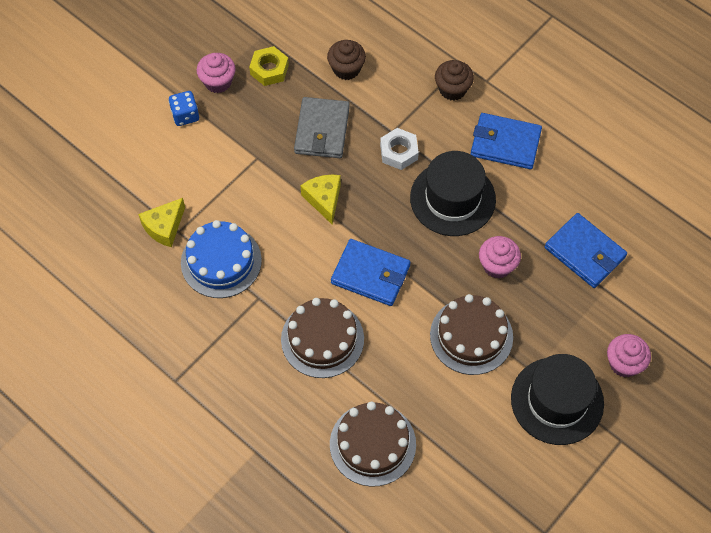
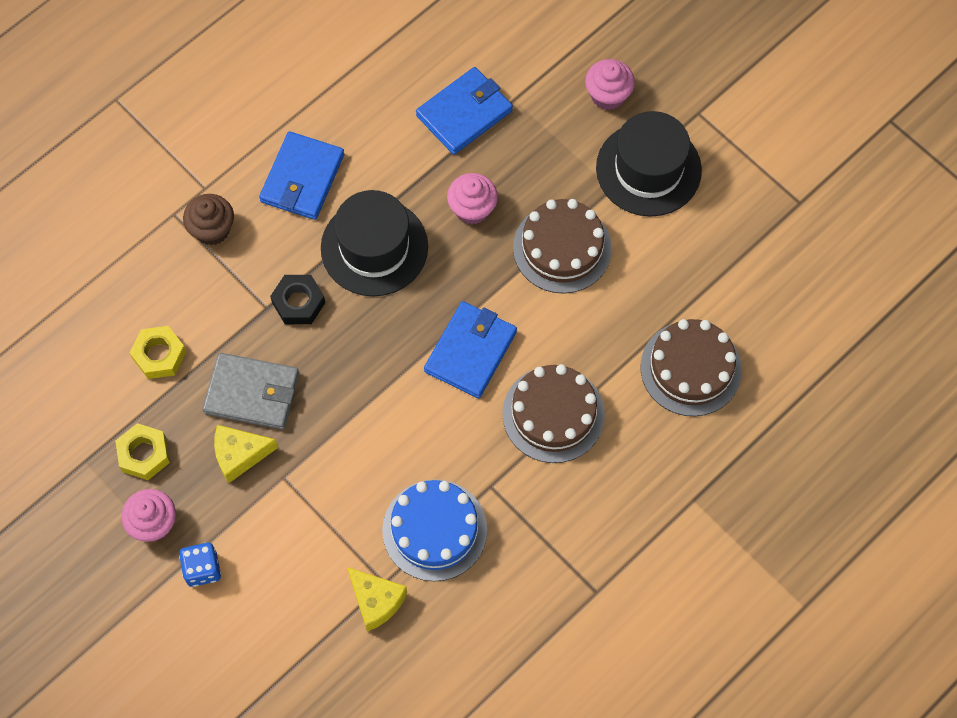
camera: 85 degrees left, 5 degrees up
(324, 200) = (358, 398): yellow cheese -> yellow cheese (239, 455)
(346, 69) = (159, 355): brown cupcake -> yellow nut
(399, 152) = (298, 303): white nut -> black nut

